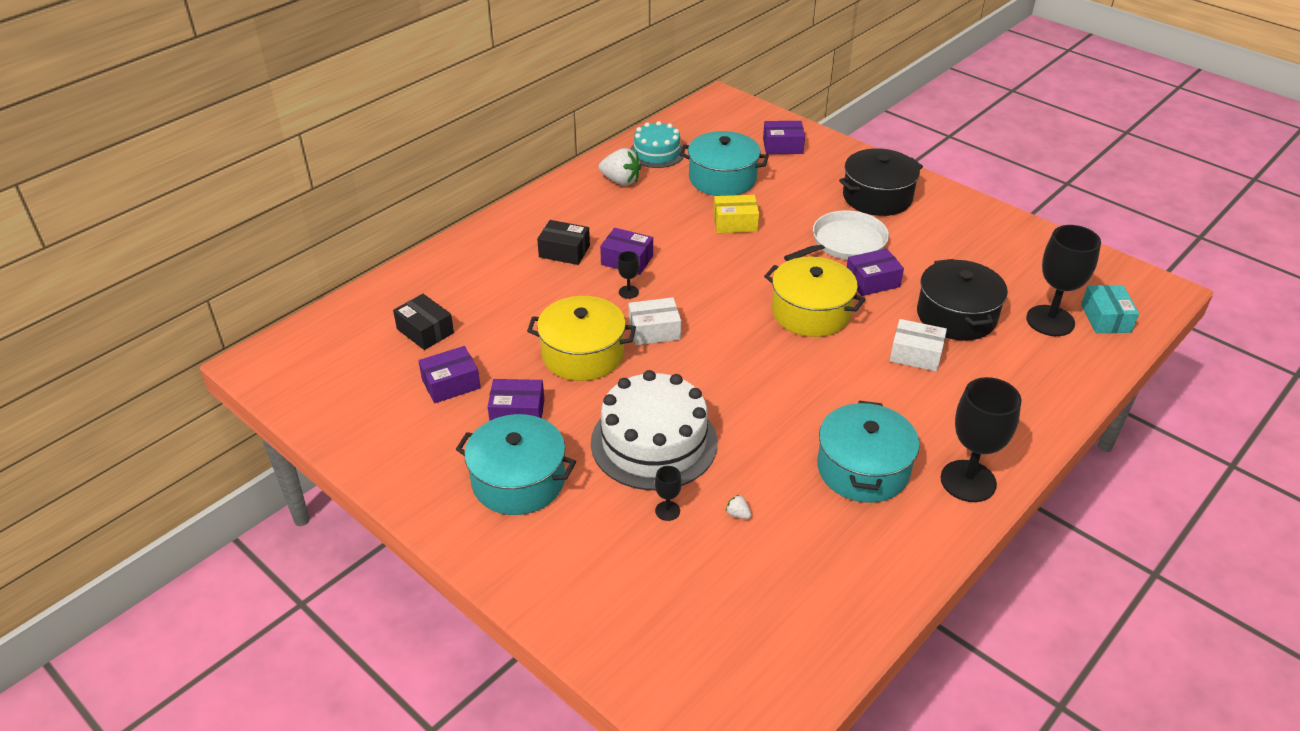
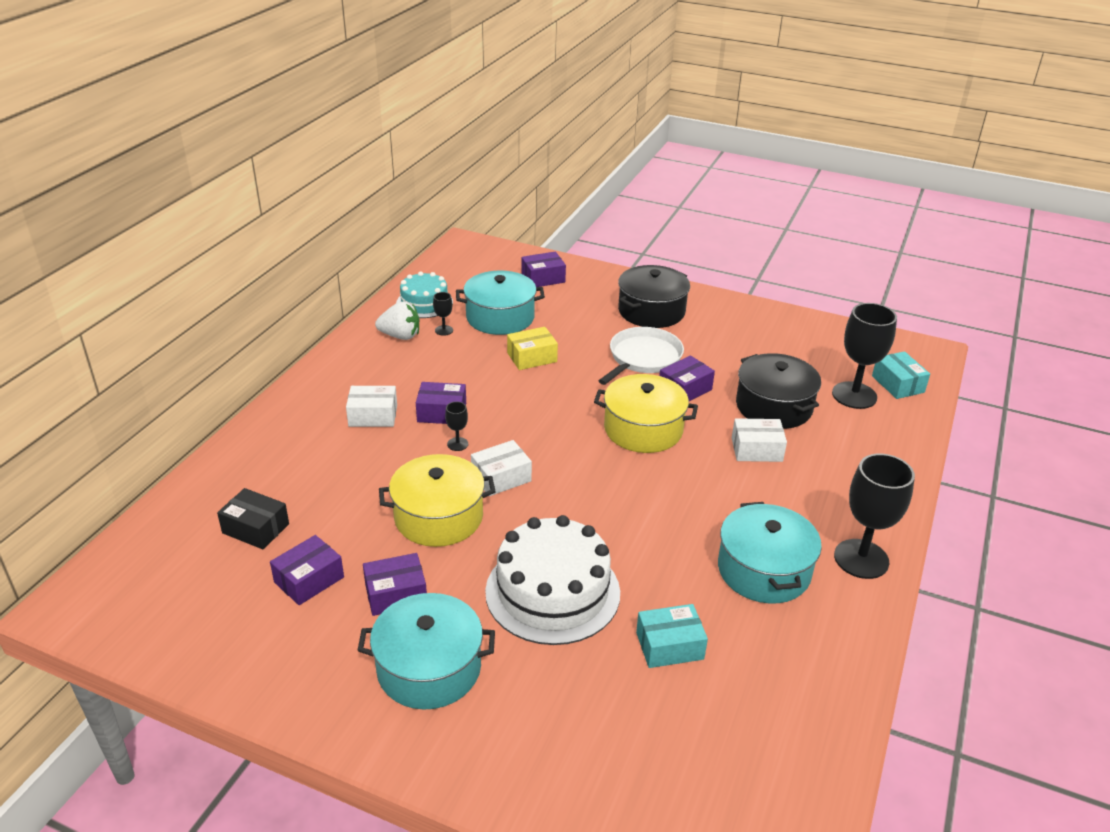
camera: 20 degrees left, 5 degrees down
(564, 251) = (373, 415): black box -> white box
(667, 511) = (599, 660): black goblet -> black goblet (444, 330)
(738, 514) = (669, 646): white strawberry -> turquoise box

